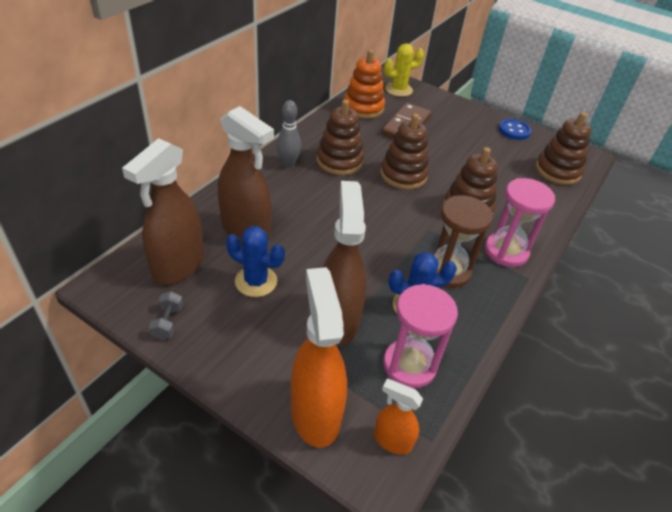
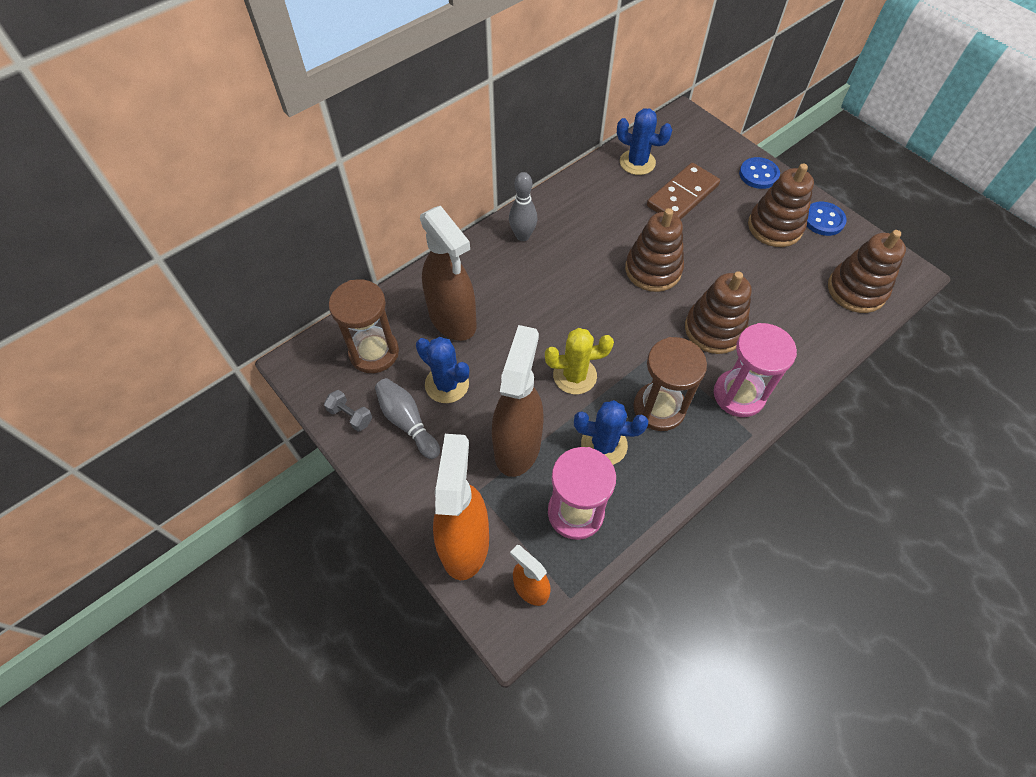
camera: 20 degrees right, 15 degrees up
(168, 322) = (350, 416): grey dumbbell -> grey dumbbell turned 75 degrees counterclockwise
(178, 266) = (374, 352): brown spray bottle -> brown hourglass
(227, 318) = (407, 422): none -> grey bowling pin
(339, 161) = (582, 240): brown stacking toy -> brown stacking toy (775, 227)
(363, 108) = (637, 162): orange stacking toy -> blue cactus
(398, 89) = (692, 138): yellow cactus -> yellow cactus (574, 375)
(456, 108) = (758, 174): none -> blue button

